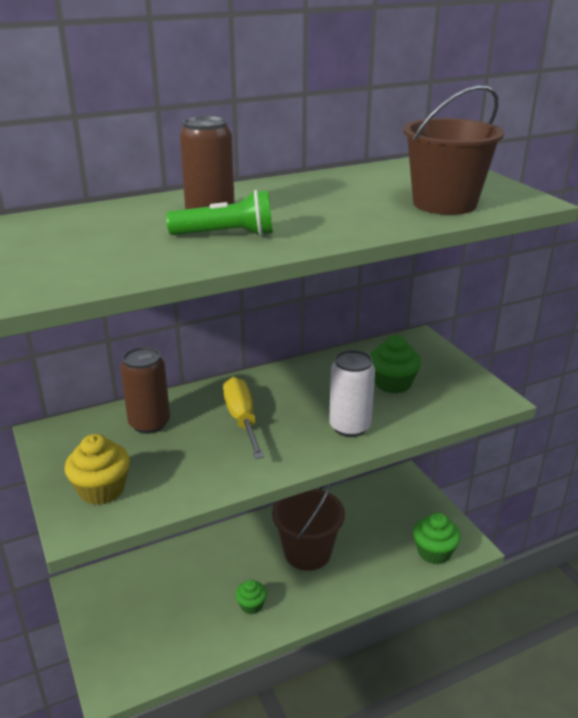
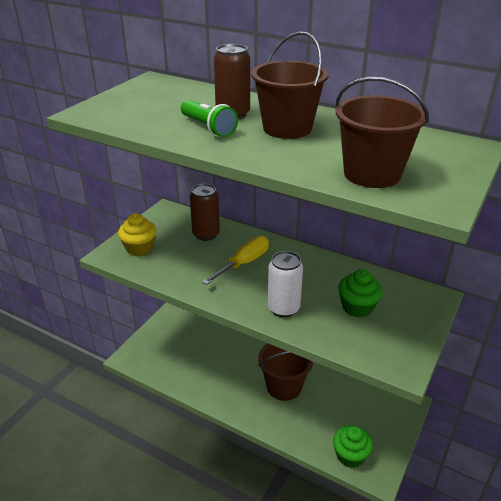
camera: 55 degrees right, 5 degrees up
(251, 605) = (221, 383): green cupcake -> none
(292, 204) = (287, 128): none -> brown bucket

